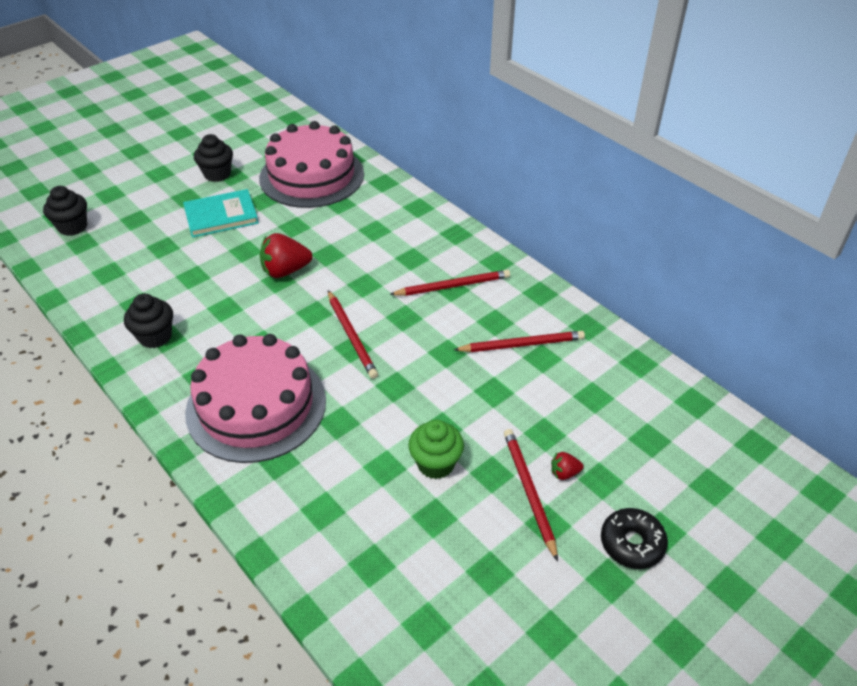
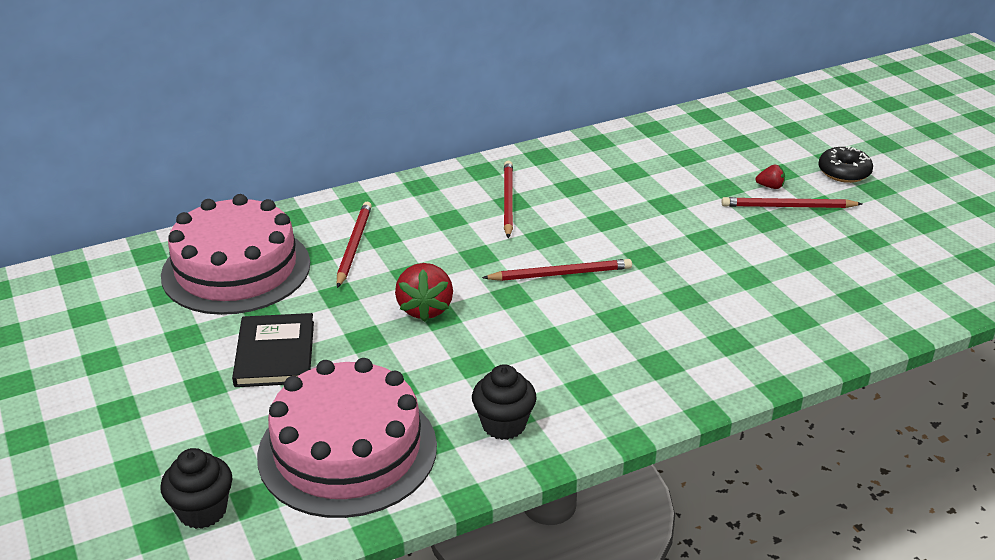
camera: 75 degrees left, 10 degrees down
(217, 174) = (168, 351): black cupcake -> none
(221, 216) = (275, 354): turquoise book -> black book
(256, 406) = (648, 349): pink cake -> pink cake (347, 450)
(436, 464) = (749, 248): green cupcake -> none
(522, 344) = (610, 178): red pencil -> red pencil (354, 246)
(564, 473) = (770, 186): red strawberry -> red strawberry turned 90 degrees counterclockwise

